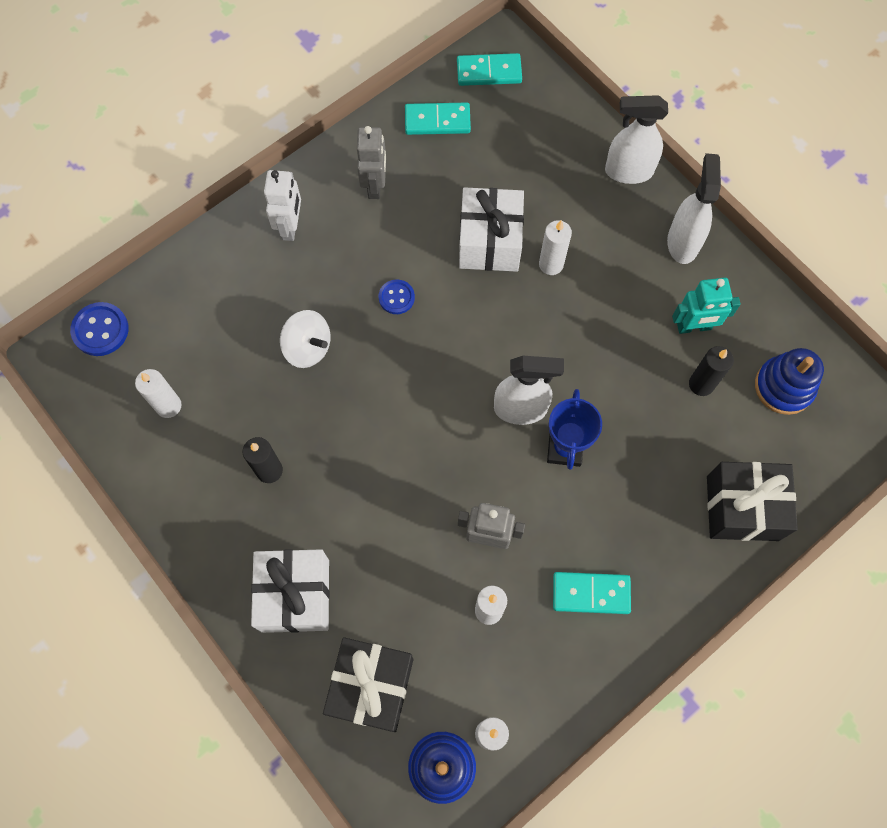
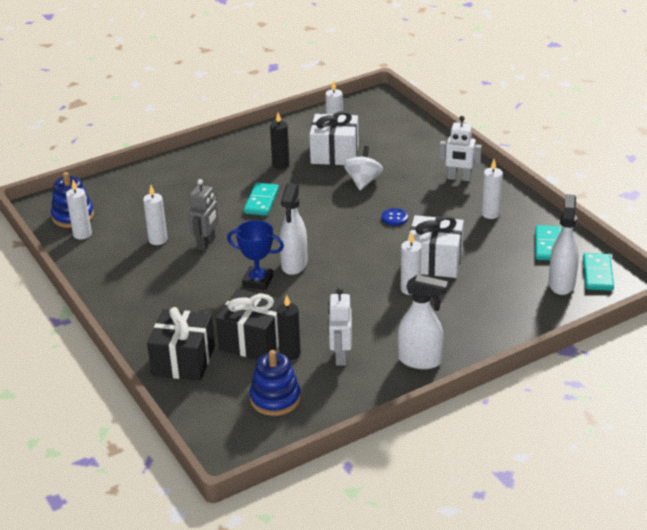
camera: 100 degrees right, 35 degrees down
(100, 330) = (392, 110): blue button -> none
(295, 595) = (198, 171): white gift -> white gift (334, 154)
(308, 348) = (363, 181): white spinning top -> white spinning top turned 150 degrees clockwise
(371, 687) = (131, 194): black gift -> black gift (253, 341)
(375, 185) = (490, 214): grey robot -> white candle
(591, 593) = (150, 282): turquoise domino -> turquoise domino (261, 201)
(628, 171) = (494, 338): white spray bottle -> white spray bottle (561, 284)
(694, 327) = (340, 356): turquoise robot -> white robot

